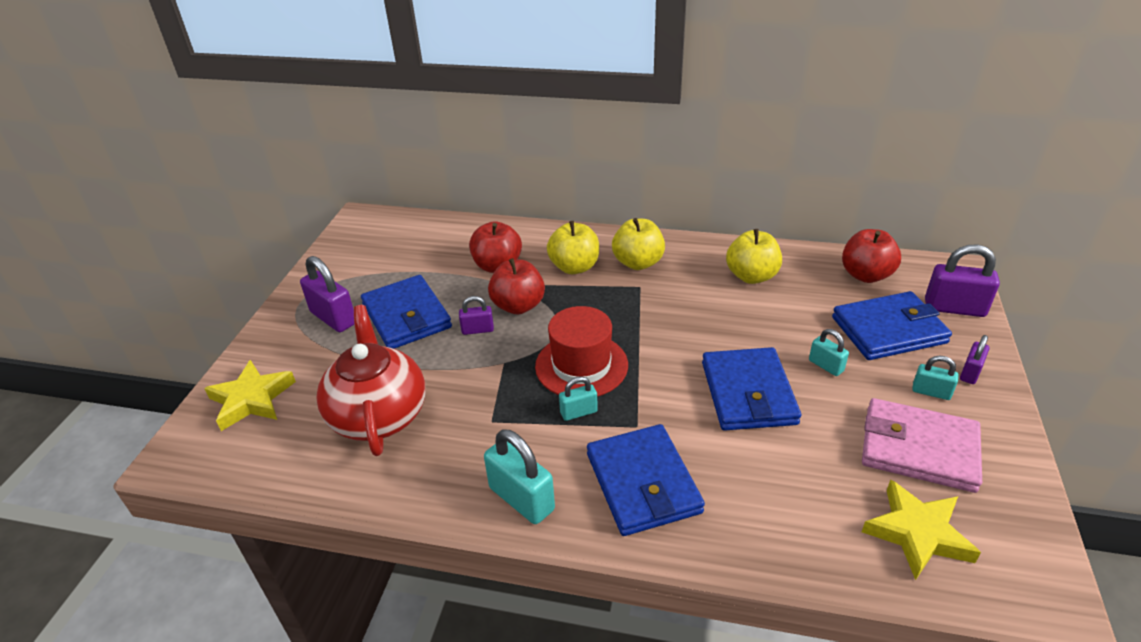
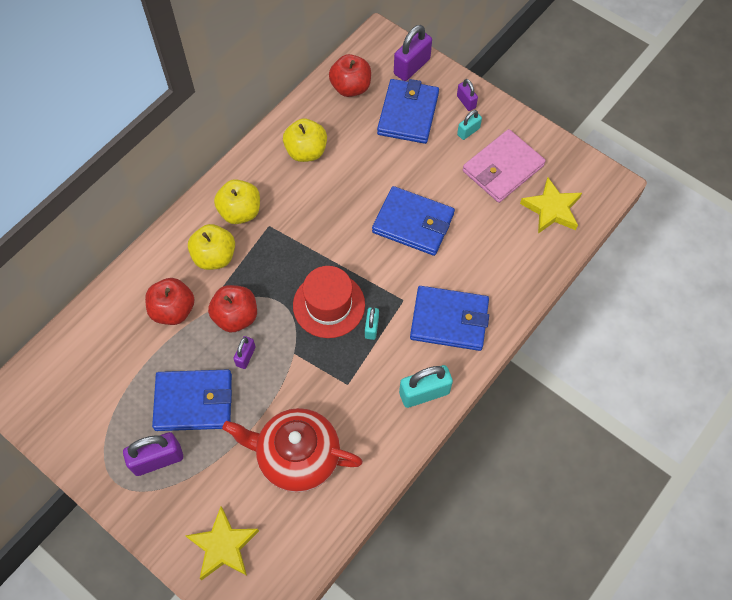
camera: 65 degrees left, 25 degrees up
(826, 366) = (416, 168): turquoise padlock -> none

